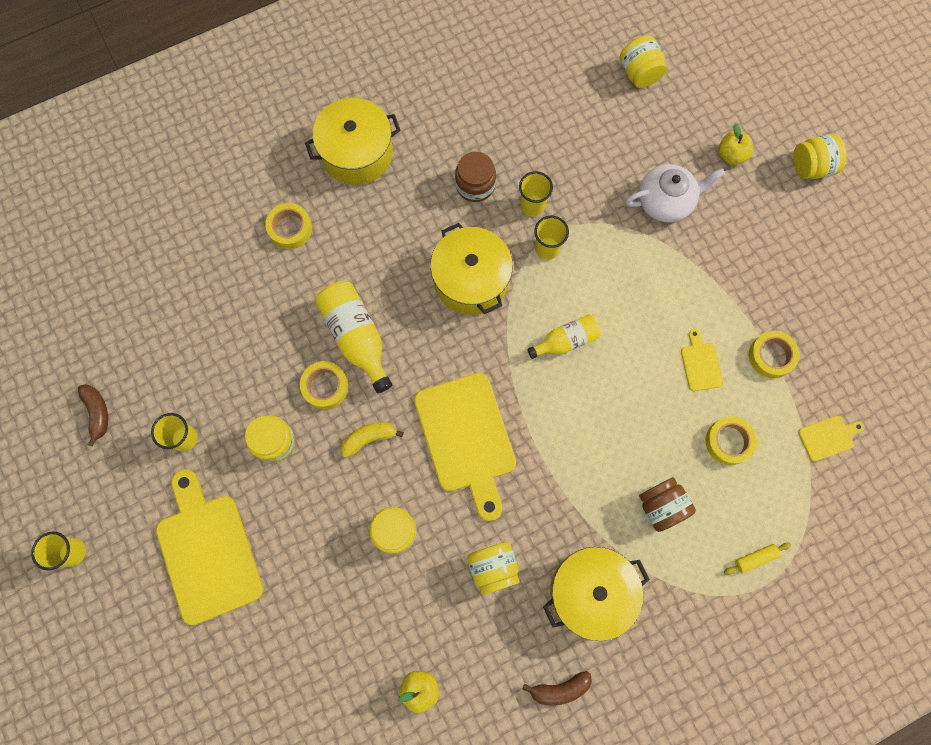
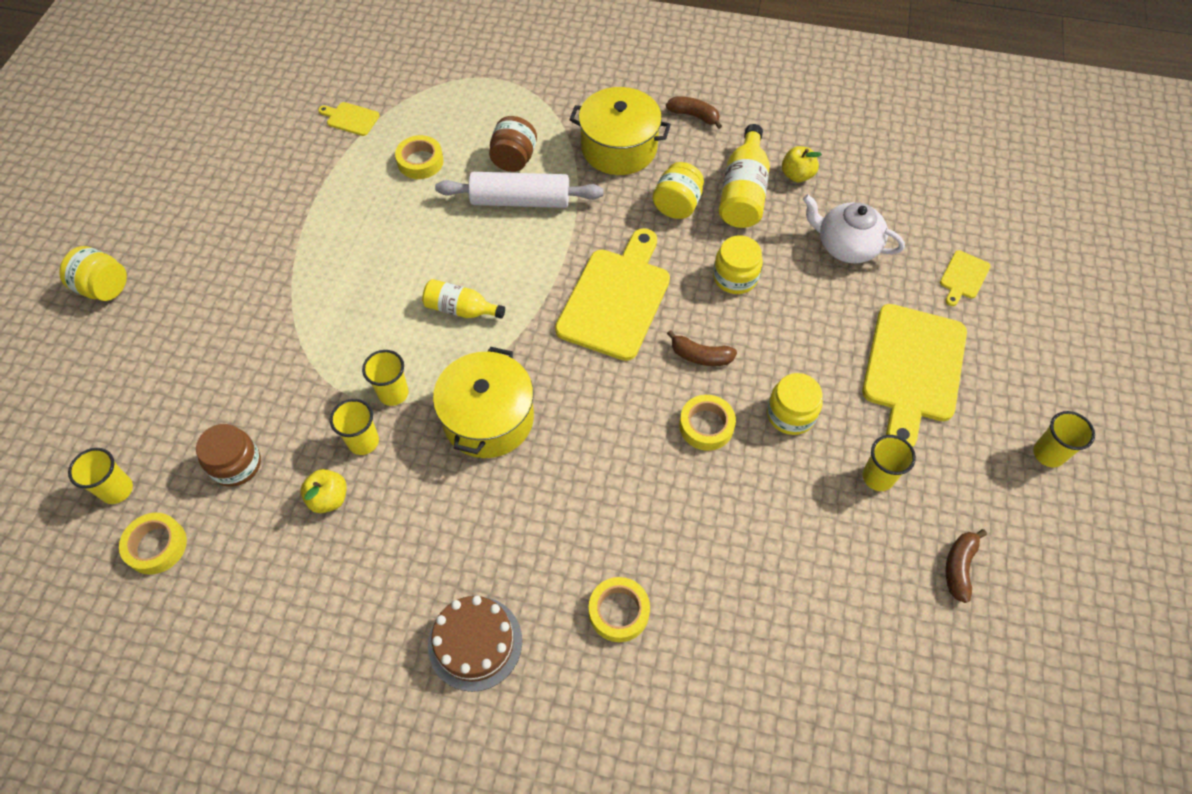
camera: 140 degrees left, 15 degrees down
(356, 337) = (641, 447): yellow bottle -> yellow bottle (743, 192)
(357, 153) = (475, 643): yellow pot -> brown cake
(369, 438) = (700, 356): yellow banana -> brown banana
(475, 185) = (393, 505): brown jar -> brown jar (236, 464)
(616, 469) = (520, 201): none -> white rolling pin
(639, 73) = (117, 490): yellow jar -> yellow cup
(665, 201) = (250, 353): white teapot -> white teapot (846, 246)
(700, 364) = (378, 219): yellow cutting board -> yellow cutting board (963, 277)
(731, 155) = (148, 347): yellow apple -> yellow apple (329, 498)
(755, 558) = (485, 94): yellow rolling pin -> none
(771, 356) = (322, 188): yellow tape -> yellow tape (156, 546)

